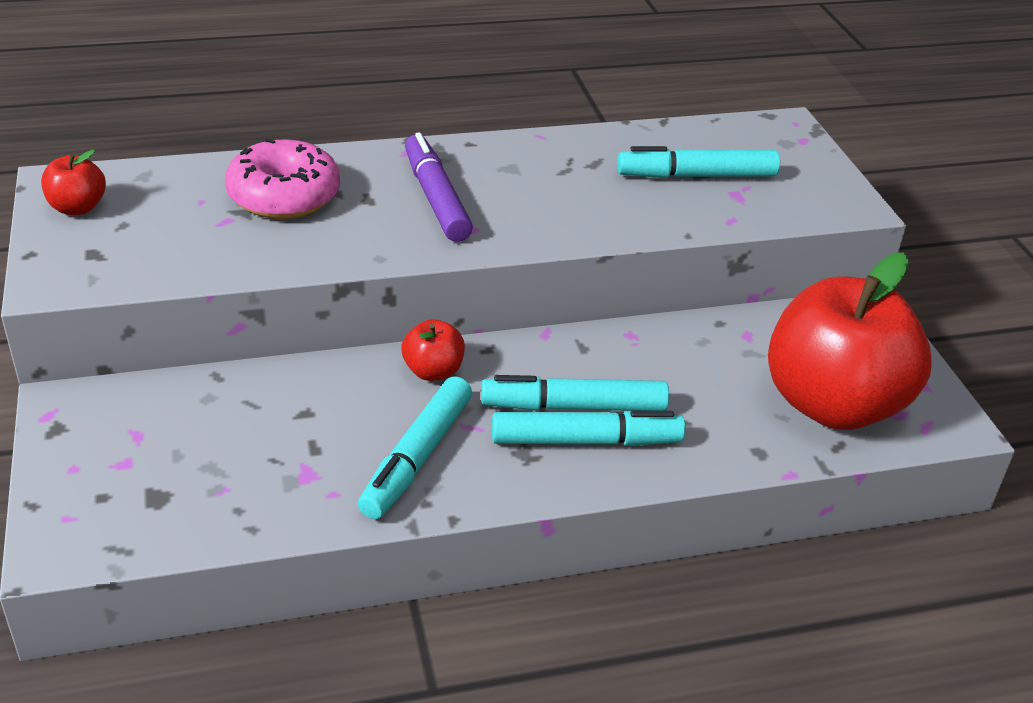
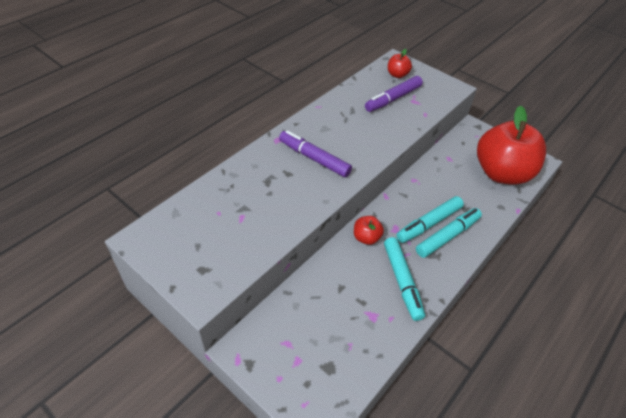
camera: 35 degrees left, 10 degrees up
(77, 208) = (165, 248): red apple -> red apple (397, 75)
(284, 196) = (252, 190): pink donut -> none
(697, 176) = (393, 99): turquoise marker -> purple marker

